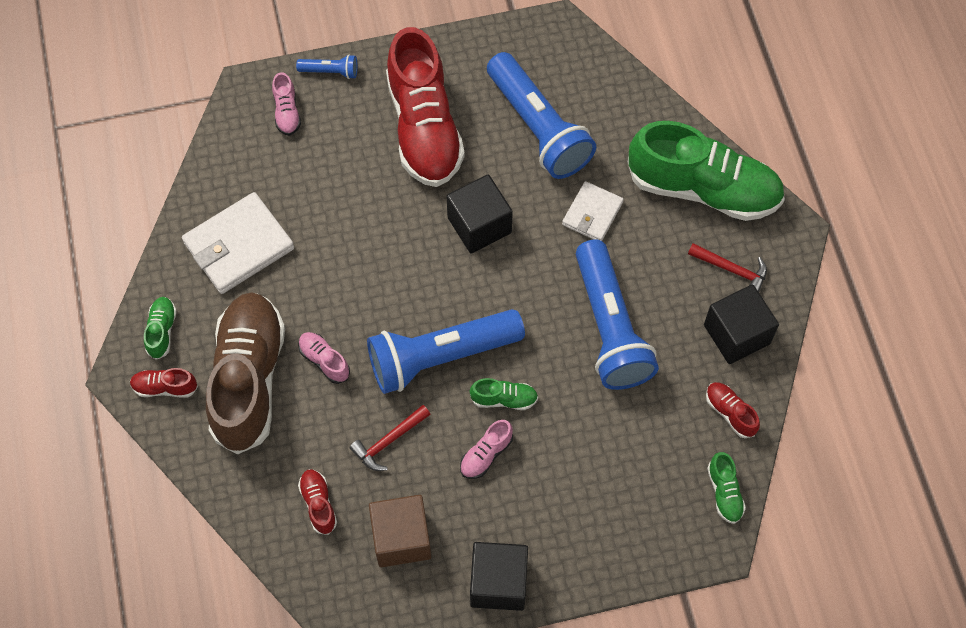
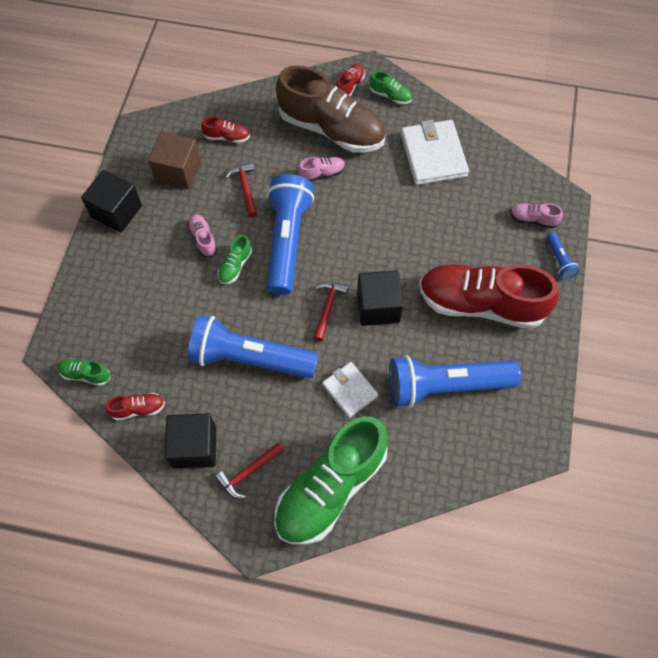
camera: 115 degrees right, 0 degrees up
(330, 72) = (559, 260): blue flashlight -> blue flashlight turned 45 degrees counterclockwise
(506, 275) = (328, 307): none -> red hammer

